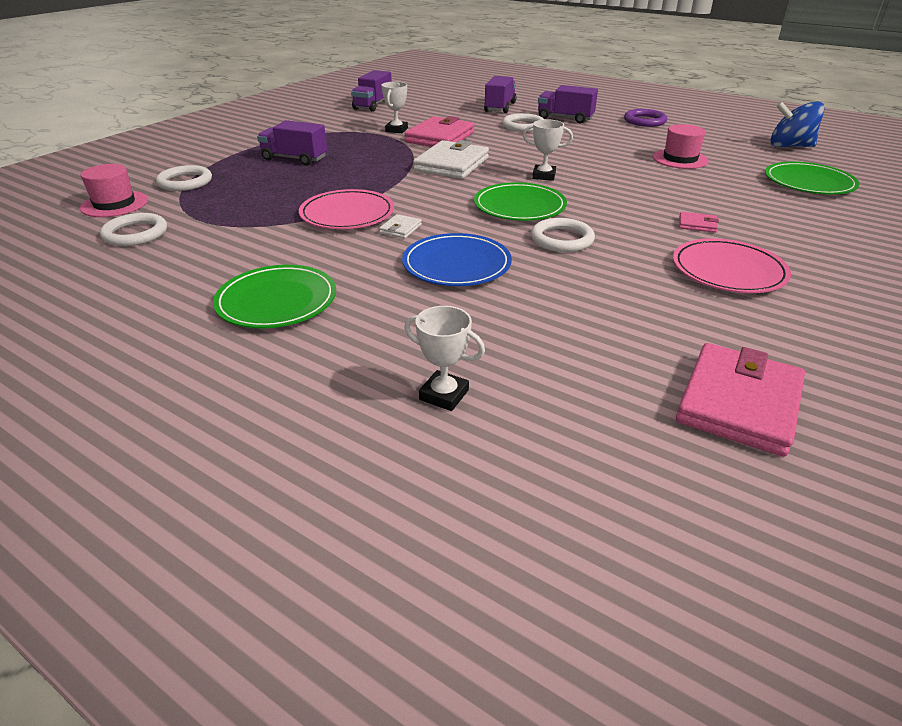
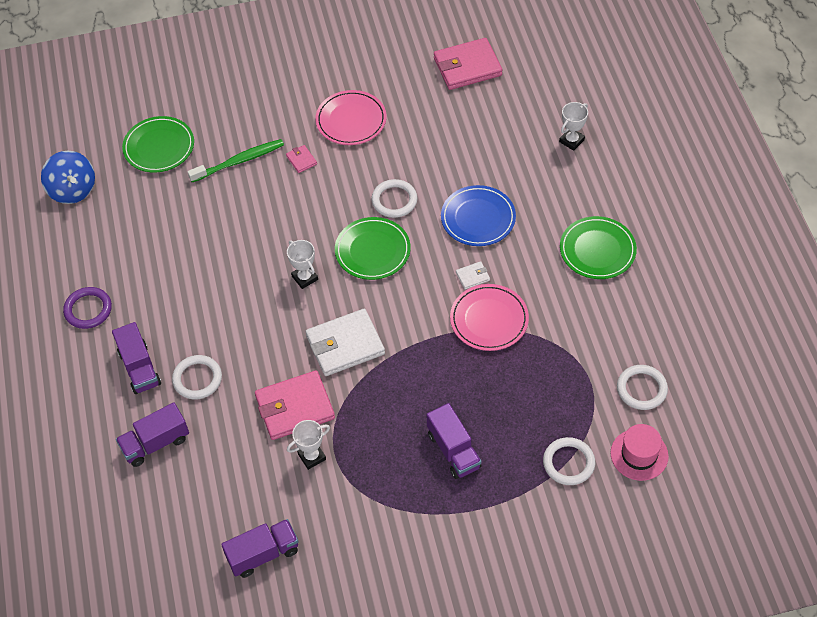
camera: 135 degrees left, 20 degrees up
(444, 395) = (571, 141): white trophy -> white trophy turned 60 degrees clockwise
(680, 159) = (178, 231): pink hat -> none
(738, 202) = (239, 161): none -> green toothbrush

